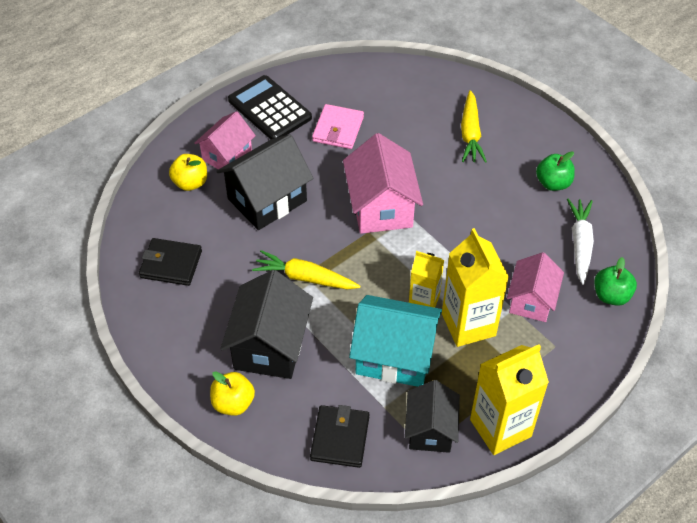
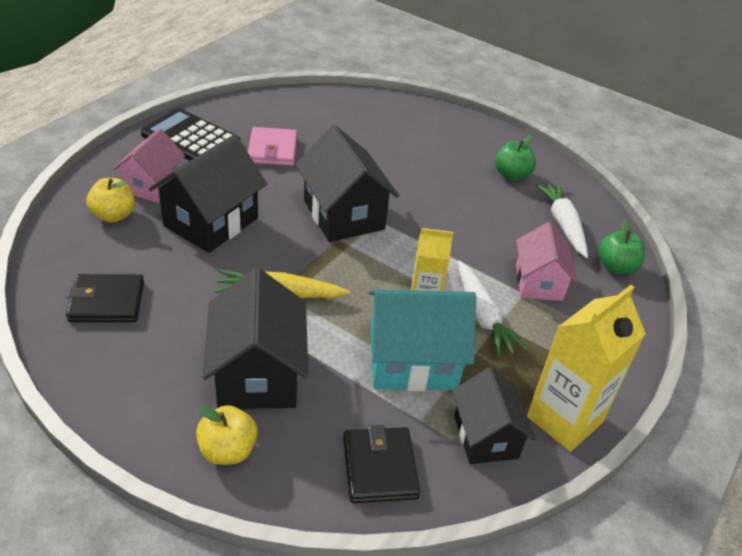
camera: 20 degrees left, 10 degrees down
(381, 207) = (343, 215): pink house -> black house
(468, 325) = (482, 316): yellow carton -> white carrot
(470, 133) = (412, 141): yellow carrot -> none

